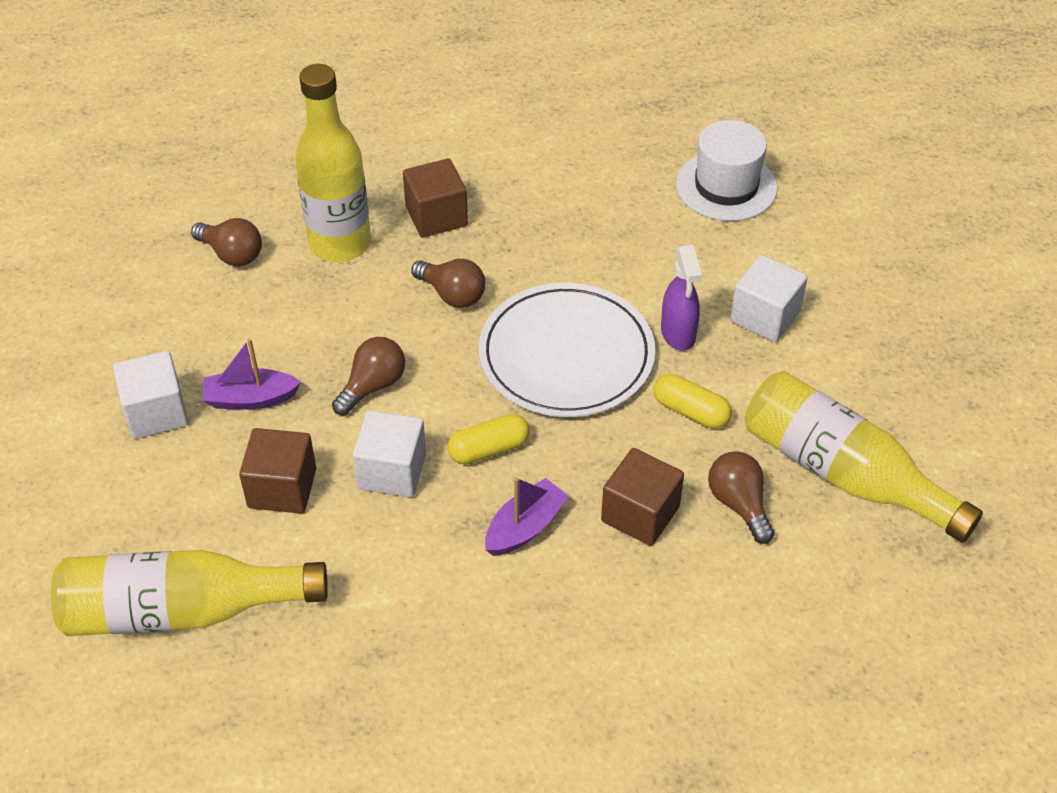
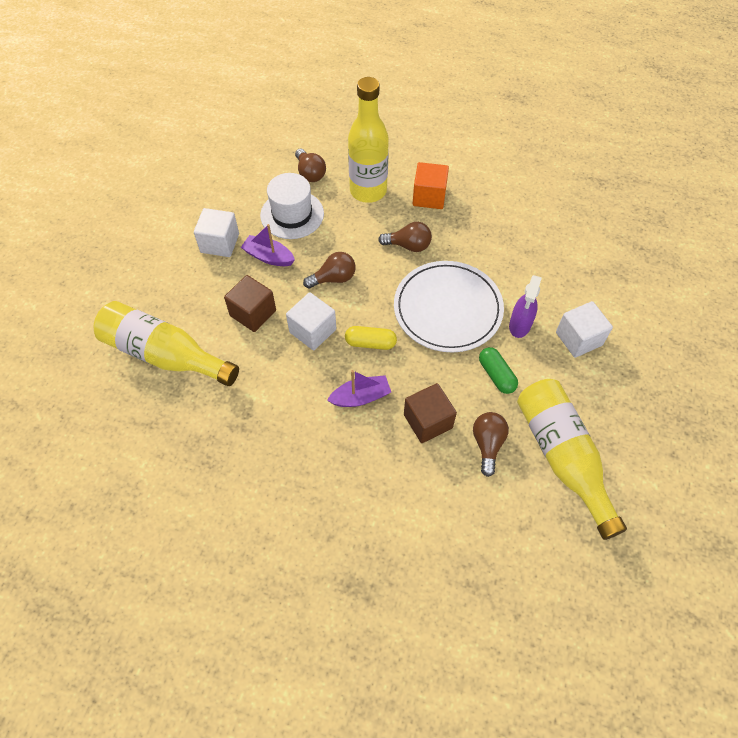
camera: 30 degrees right, 10 degrees up
(436, 216) = (429, 197): brown cube -> orange cube
(452, 294) = (408, 245): brown light bulb -> brown light bulb turned 60 degrees counterclockwise
(691, 411) = (496, 375): yellow capsule -> green capsule
(726, 186) = (608, 248): white hat -> white hat (292, 214)

